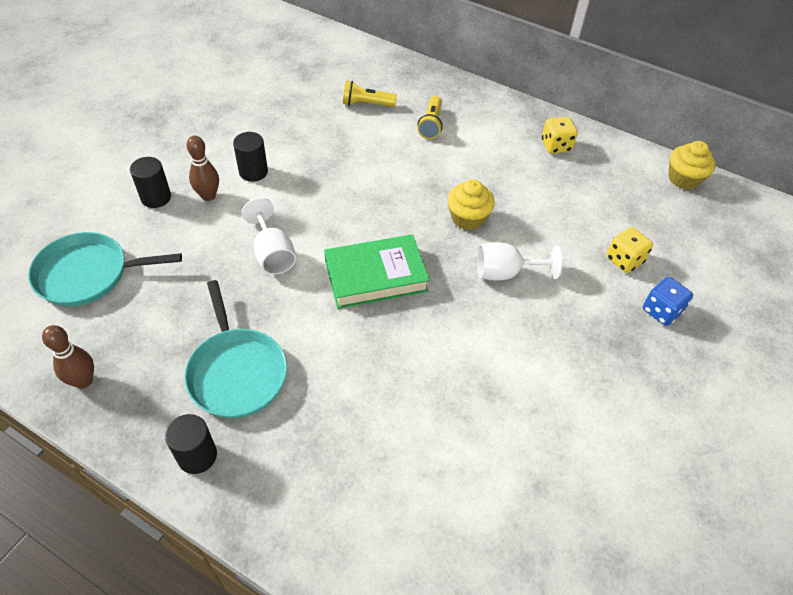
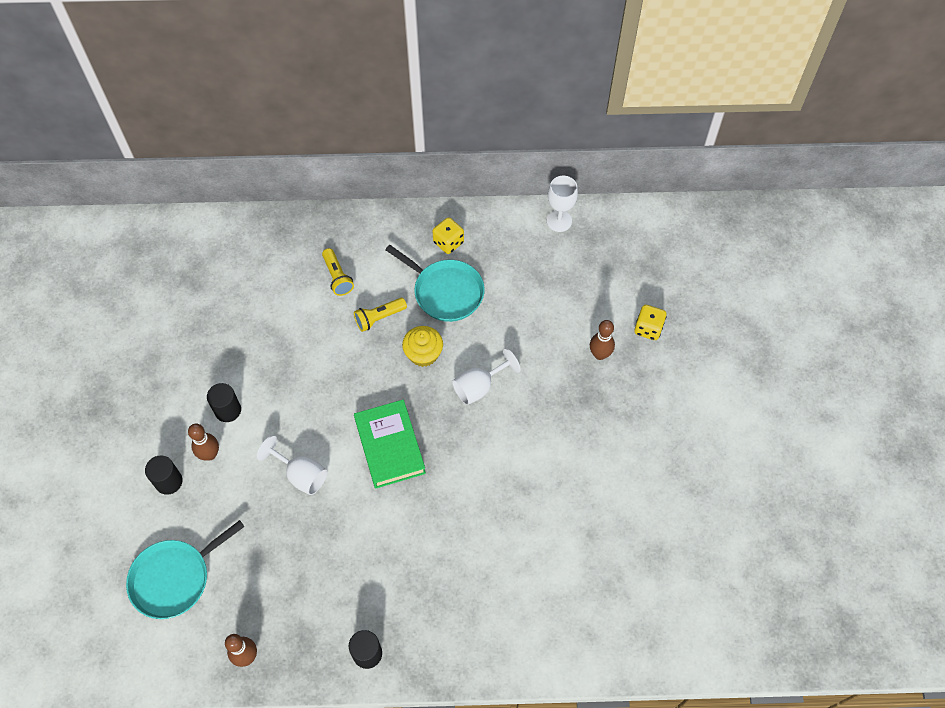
camera: 30 degrees left, 10 degrees up
(236, 372) = (347, 581): turquoise pan -> turquoise pan (445, 292)
(366, 104) = (270, 286): yellow flashlight -> yellow flashlight (379, 318)
(376, 276) = (390, 446): green book -> green book turned 60 degrees counterclockwise
(624, 260) = (554, 325): yellow dice -> yellow dice (648, 328)
(661, 311) = (599, 354): blue dice -> brown bowling pin
(683, 179) = (559, 221): yellow cupcake -> white goblet

